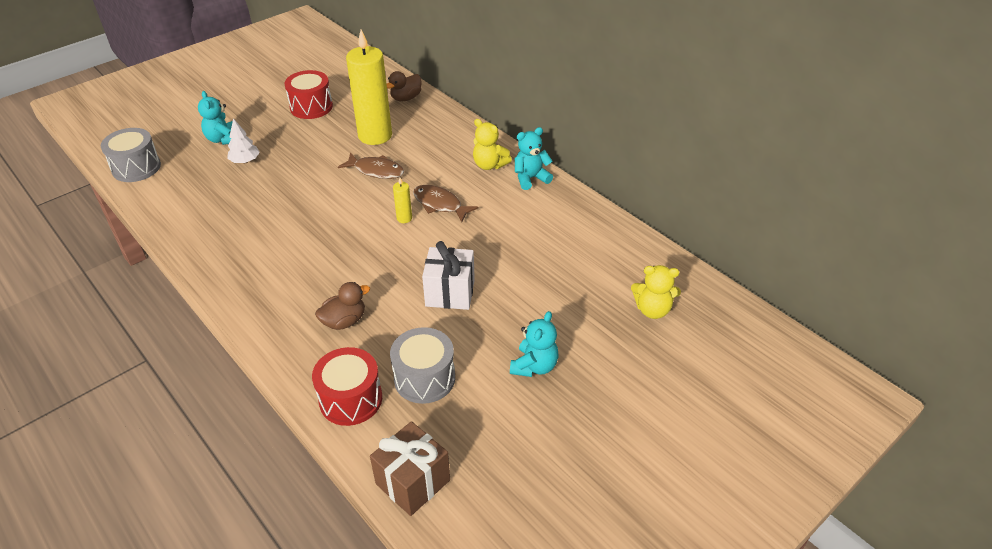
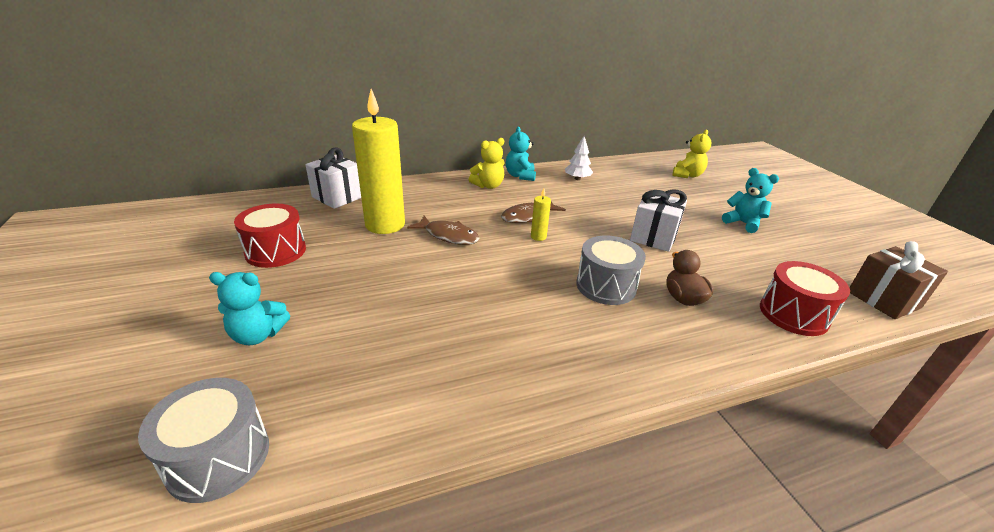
camera: 70 degrees left, 10 degrees down
(245, 161) = (337, 322): white tree -> white tree (577, 179)
(376, 171) = (448, 236): brown fish -> brown fish turned 75 degrees clockwise
(406, 98) = (337, 197): brown duck -> white gift
(424, 378) = (761, 270): grey drum -> grey drum (606, 286)

